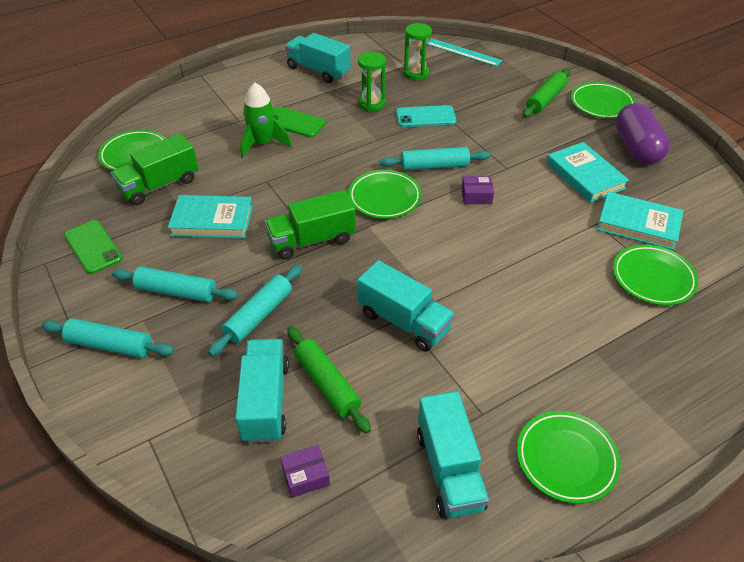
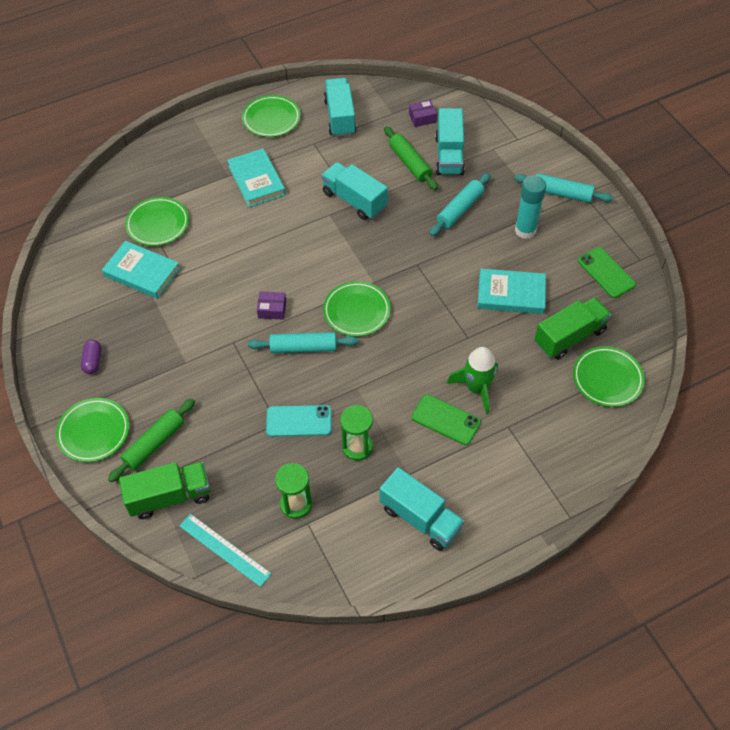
camera: 175 degrees left, 10 degrees up
(176, 291) = (525, 230): turquoise rolling pin -> turquoise glue stick
(312, 240) = (422, 270): green truck -> green truck (170, 497)
(585, 176) = (162, 328): turquoise book -> turquoise book (256, 180)
(636, 148) = (93, 361): purple capsule -> purple capsule, size x0.48

